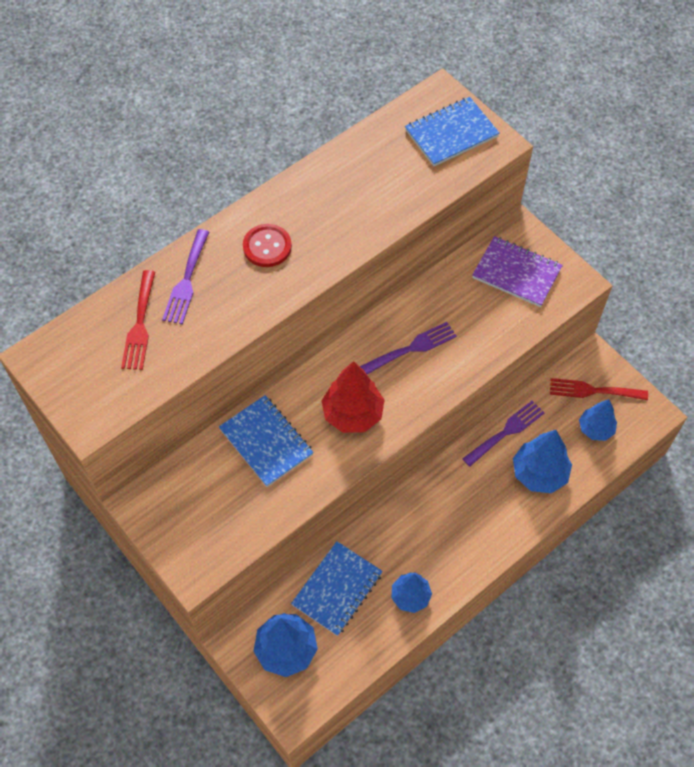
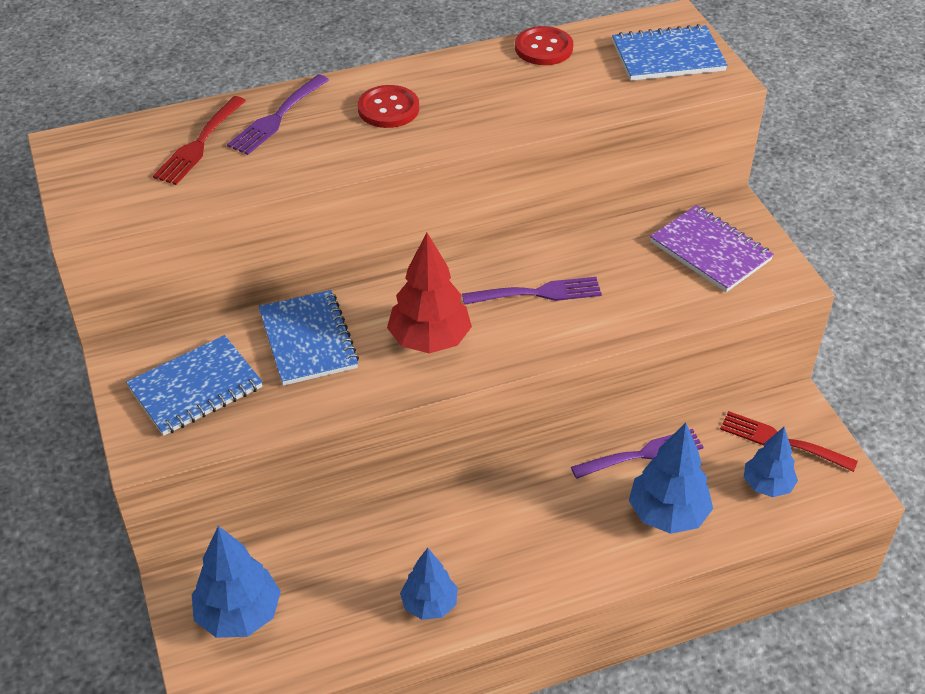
camera: 20 degrees right, 15 degrees down
(337, 589) = (338, 566): blue notebook -> blue notebook (196, 388)
(356, 151) = (543, 48): none -> red button

